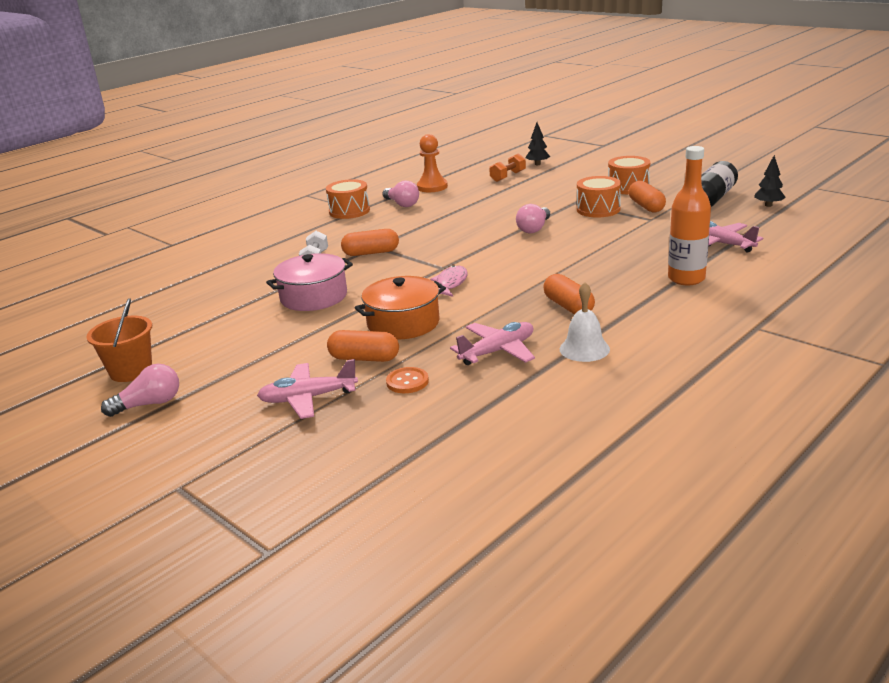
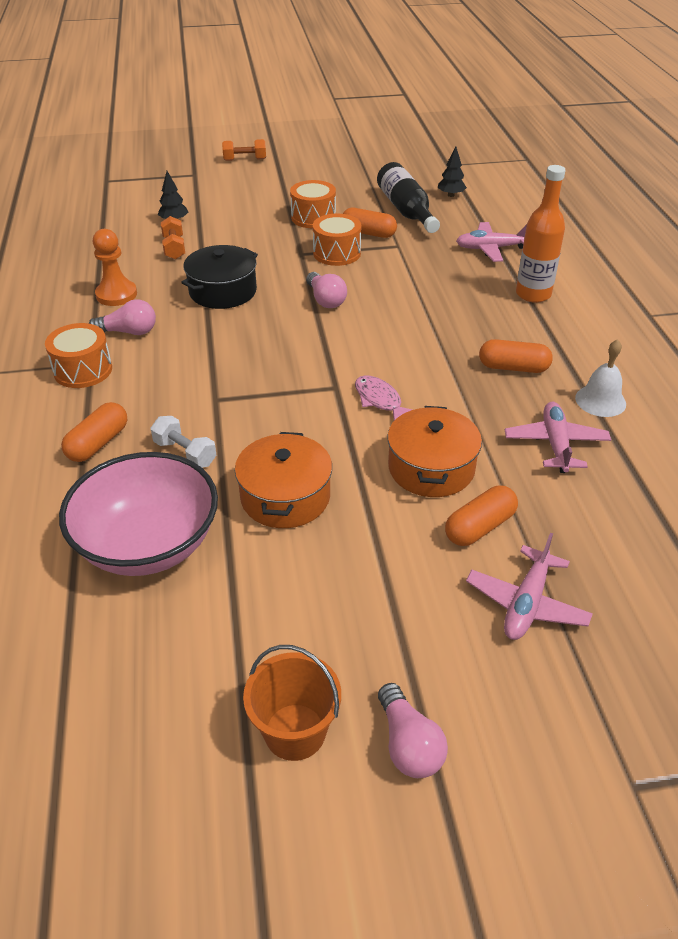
camera: 55 degrees left, 15 degrees up
(149, 404) = (408, 744): pink light bulb -> pink light bulb turned 150 degrees clockwise
(229, 283) = (148, 544): none -> pink bowl
(314, 297) = (285, 497): pink pot -> orange pot
(371, 253) = (228, 409): orange capsule -> orange capsule (98, 443)
(407, 382) = (559, 522): orange button -> none
(487, 204) = (223, 291): none -> black pot
(655, 146) = (245, 160): none -> orange dumbbell

